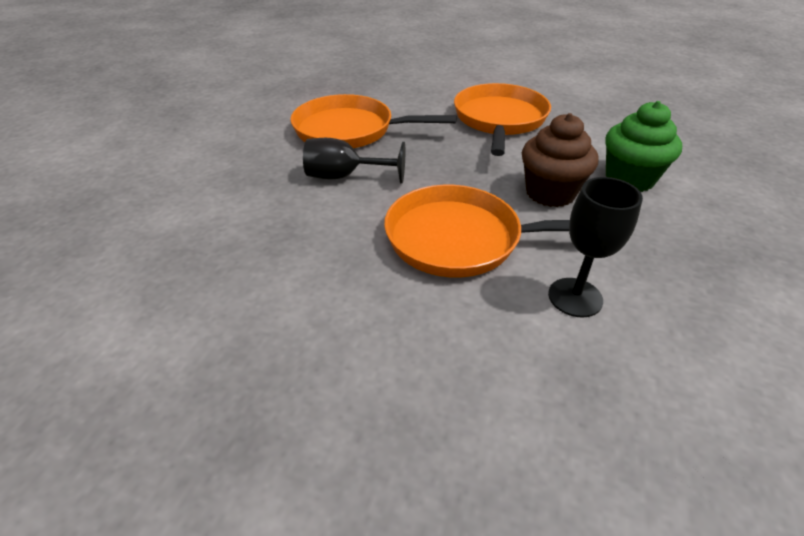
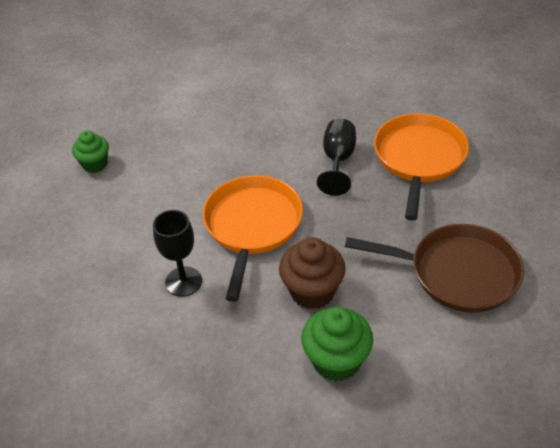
camera: 95 degrees right, 5 degrees up
(306, 473) = (95, 164): none -> green cupcake
(499, 119) = (458, 273): orange pan -> brown pan

